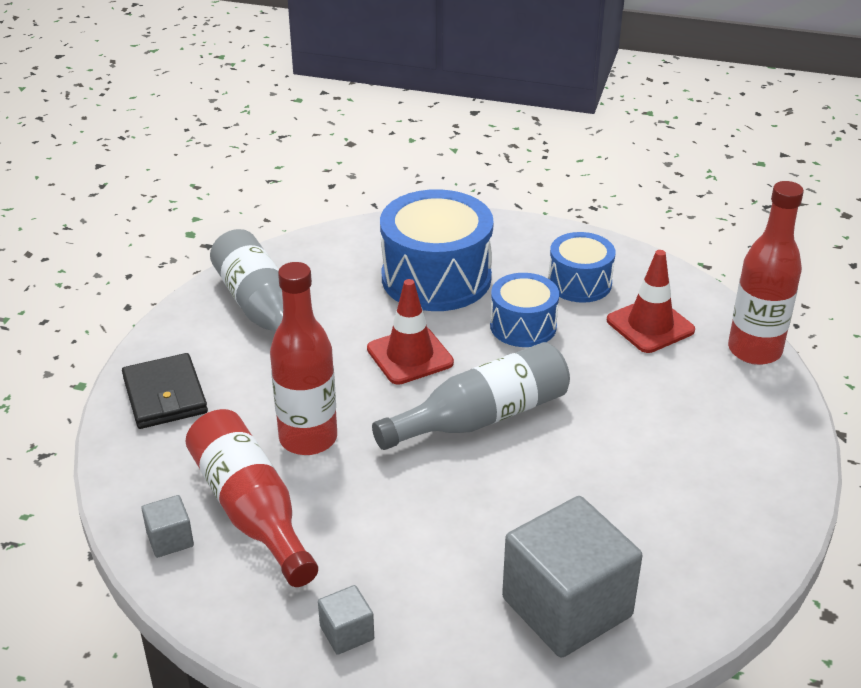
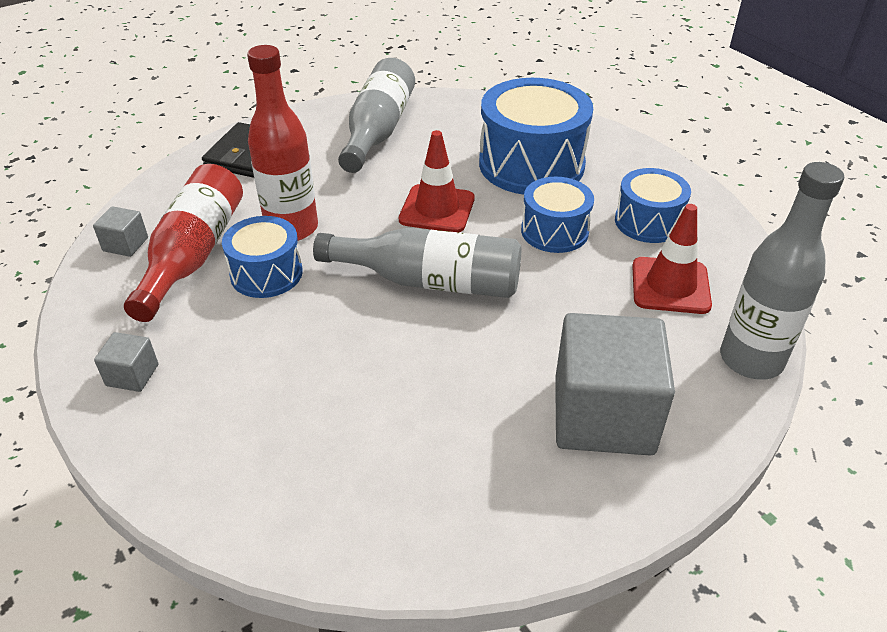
camera: 40 degrees right, 5 degrees up
(341, 488) = (266, 273): none -> blue drum
(567, 607) = (297, 466): grey cube -> grey cube (603, 415)
(754, 350) = (751, 360): red bottle -> grey bottle

